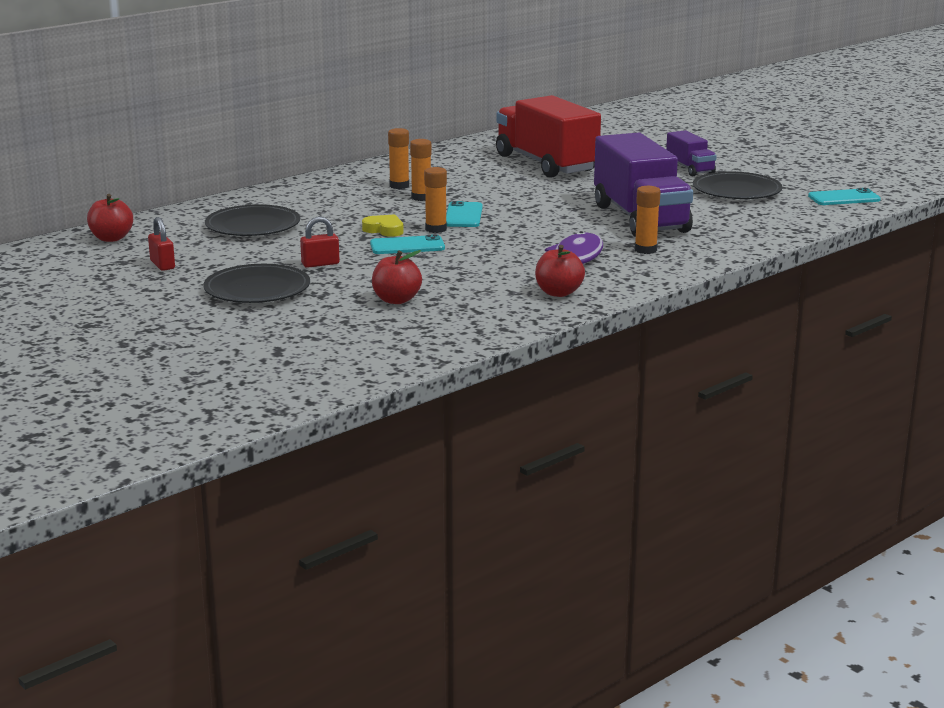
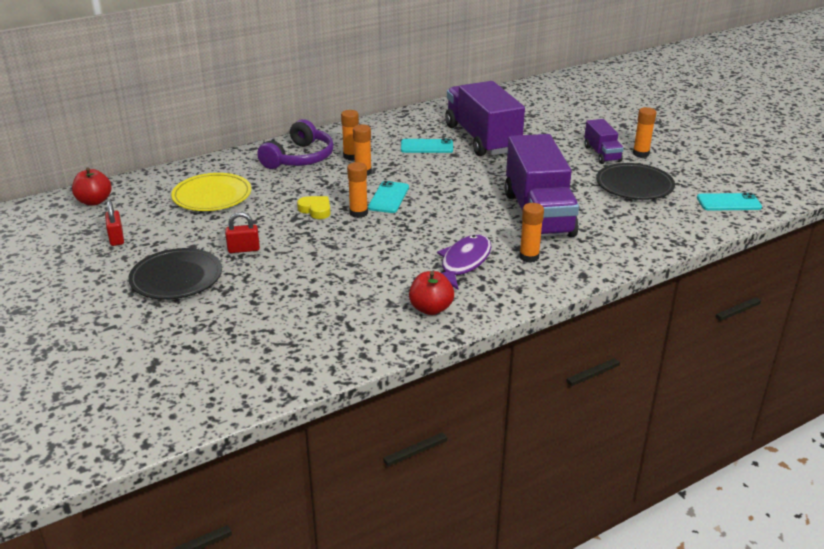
camera: 10 degrees right, 10 degrees up
(253, 226) = (212, 196): black plate -> yellow plate
(338, 190) = (300, 158): none -> purple headphones
(396, 300) = (286, 304): red apple -> none
(407, 246) = (325, 232): turquoise phone -> turquoise phone (427, 146)
(546, 164) = (482, 139): red truck -> purple truck
(733, 166) = (641, 154): none -> orange glue stick

